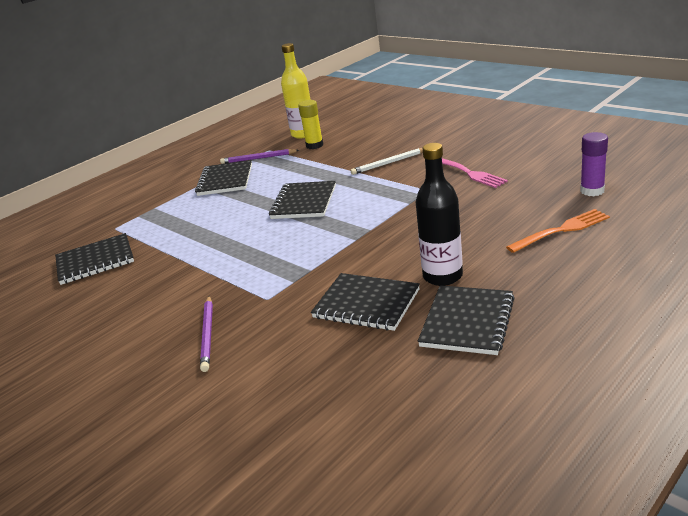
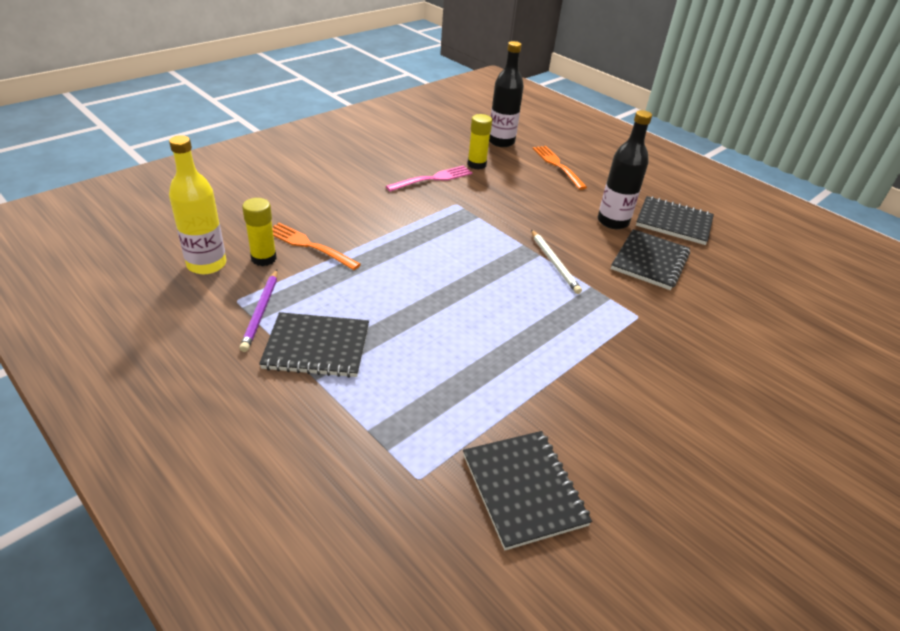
camera: 95 degrees left, 10 degrees up
(208, 334) = (698, 357): purple pencil -> none
(304, 202) = (437, 280): black notebook -> none
(335, 153) = (309, 245): none -> orange fork
(389, 163) = (373, 214): white pencil -> white pencil (554, 263)
(518, 187) = (476, 164): none -> yellow glue stick
(592, 191) = (501, 142): purple glue stick -> black bottle

